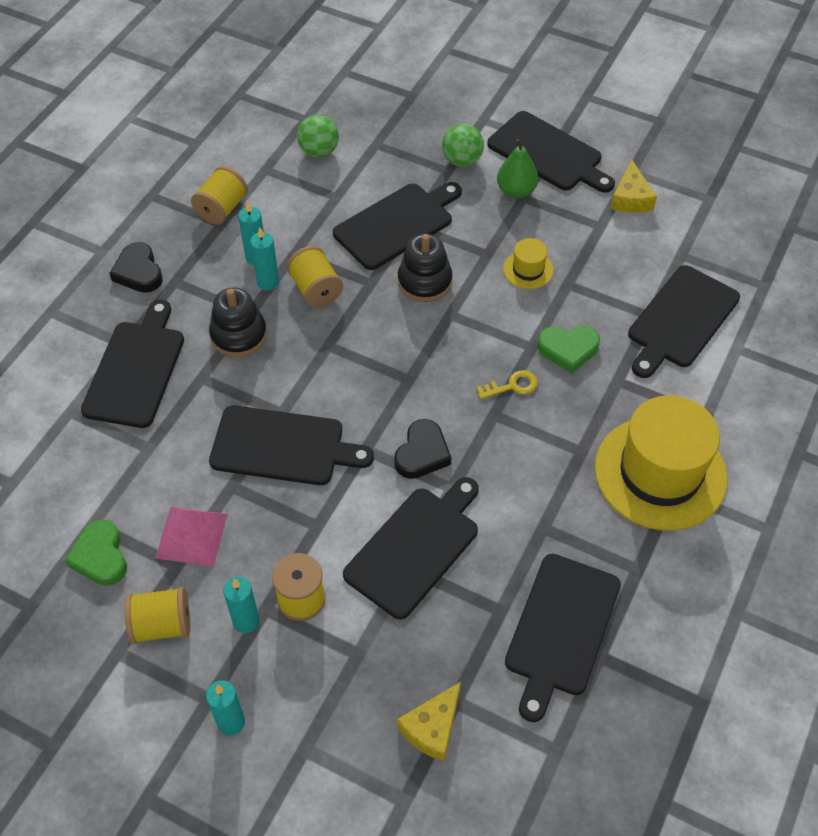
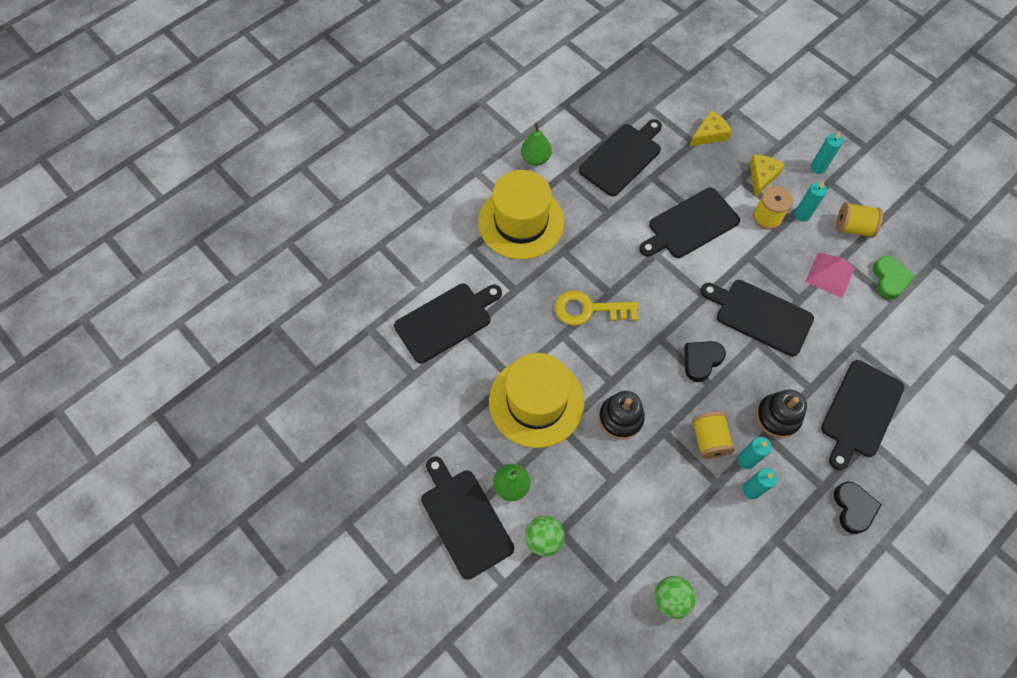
camera: 160 degrees left, 10 degrees up
(222, 208) = (773, 557): yellow spool -> none
(397, 224) = (625, 484): black cutting board -> none
(422, 453) = (667, 281): black heart -> black heart (701, 361)
(512, 386) = (589, 309): yellow key -> yellow key, size x1.85
(528, 269) = (536, 402): yellow hat -> yellow hat, size x2.32
(568, 349) = (538, 324): green heart -> none
(631, 198) = (420, 444): yellow cheese -> yellow cheese (762, 176)
(693, 581) = (535, 158): none -> green pear

